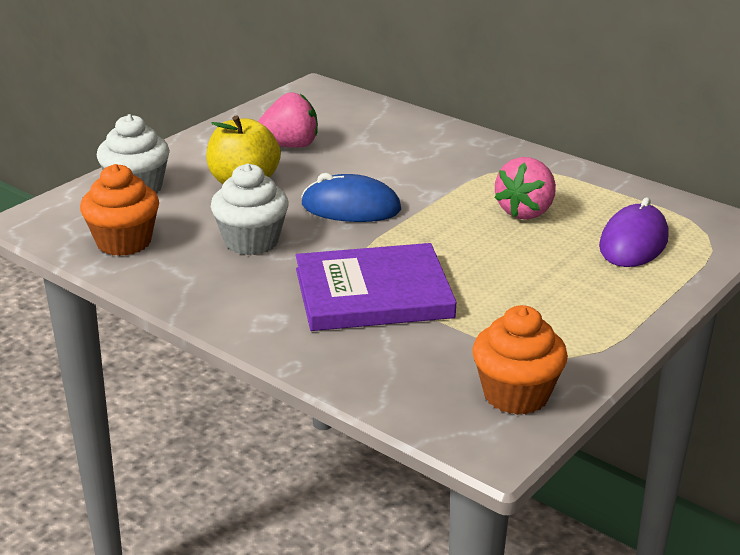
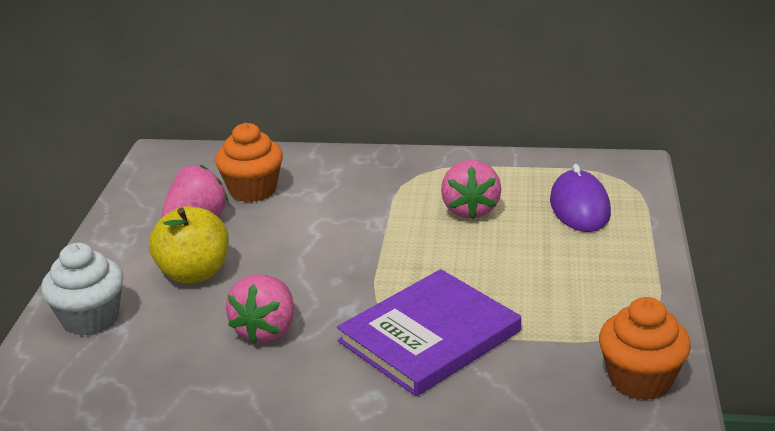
camera: 30 degrees left, 0 degrees up
(124, 242) = (140, 381): orange cupcake -> orange cupcake (253, 190)
(251, 241) = (266, 330): white cupcake -> pink strawberry
(351, 207) = (321, 261): blue mouse -> none

